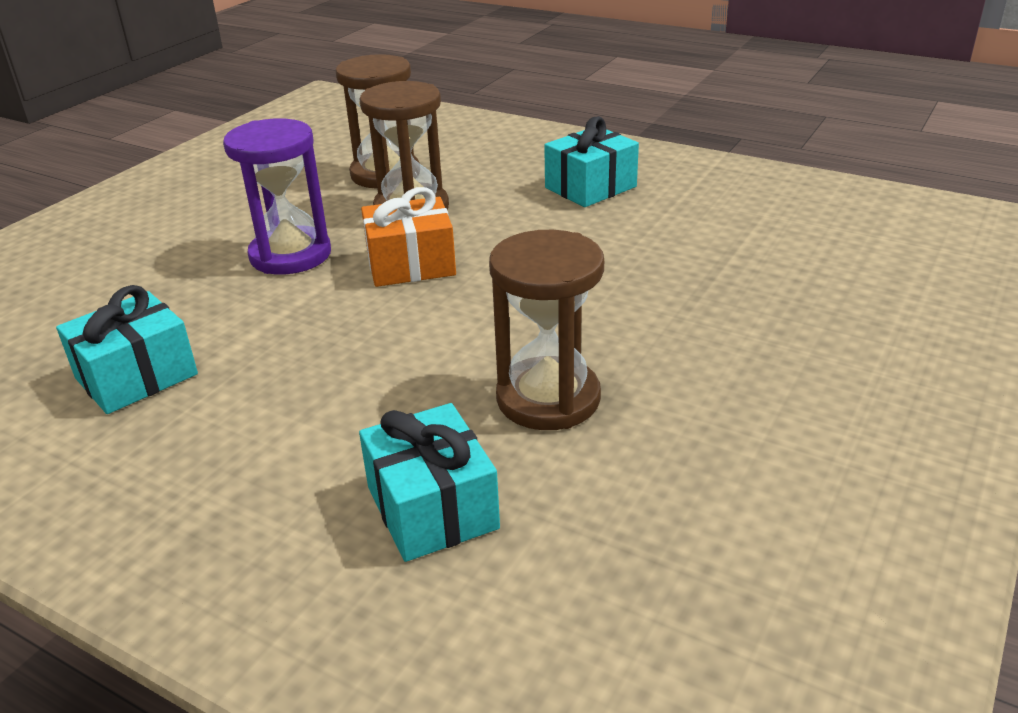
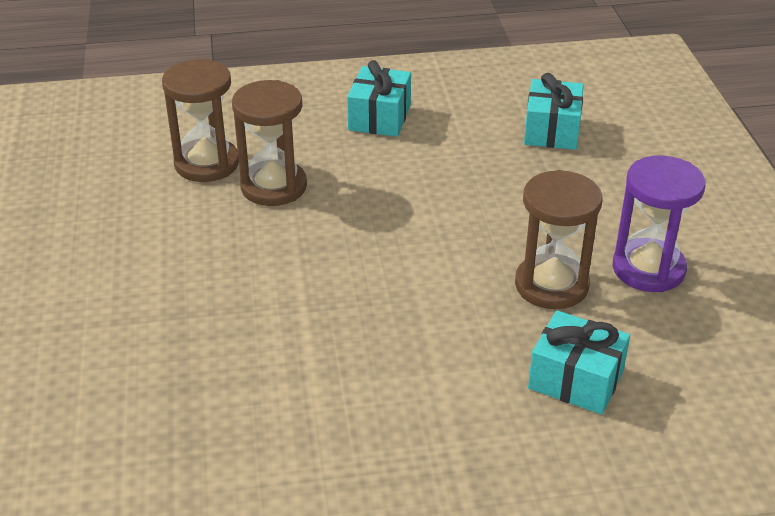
camera: 40 degrees left, 5 degrees up
(136, 376) = (273, 404): turquoise gift -> turquoise gift (552, 131)
(290, 255) = (238, 264): purple hourglass -> purple hourglass (648, 269)
(411, 264) = (340, 232): orange gift -> none

